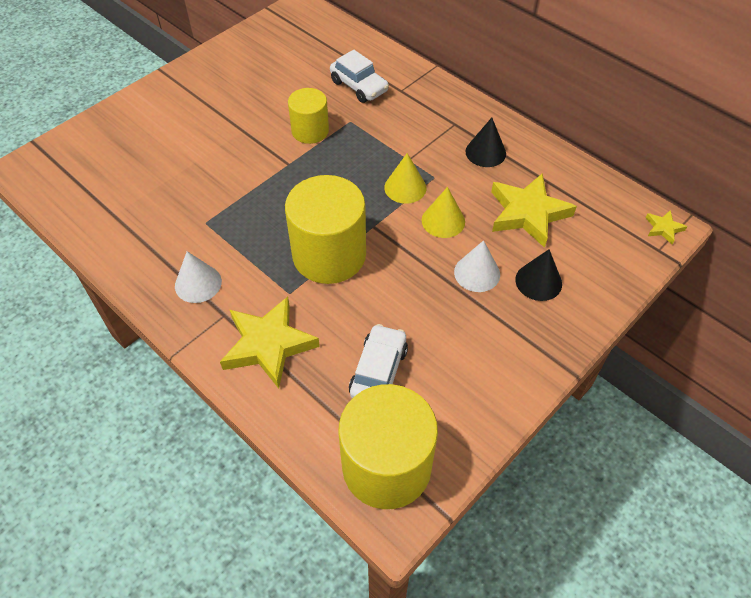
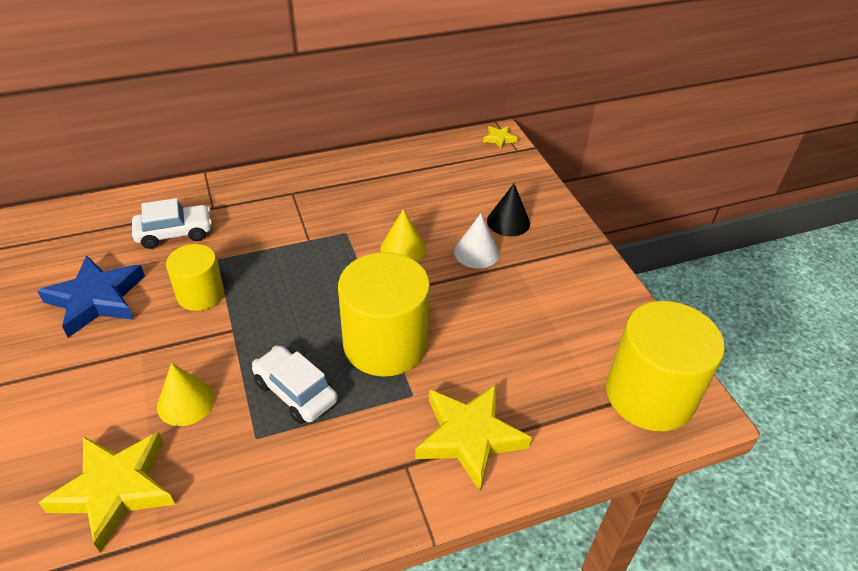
camera: 65 degrees left, 10 degrees down
(198, 283) = (344, 476): white cone -> none
(272, 86) = (96, 299): none -> blue star
(378, 371) = (547, 360): white car -> white car (295, 392)
(405, 187) = (342, 256): yellow cone -> yellow cone (186, 402)
(485, 152) = (344, 190): black cone -> none
(528, 213) = (433, 196): yellow star -> yellow star (115, 490)

